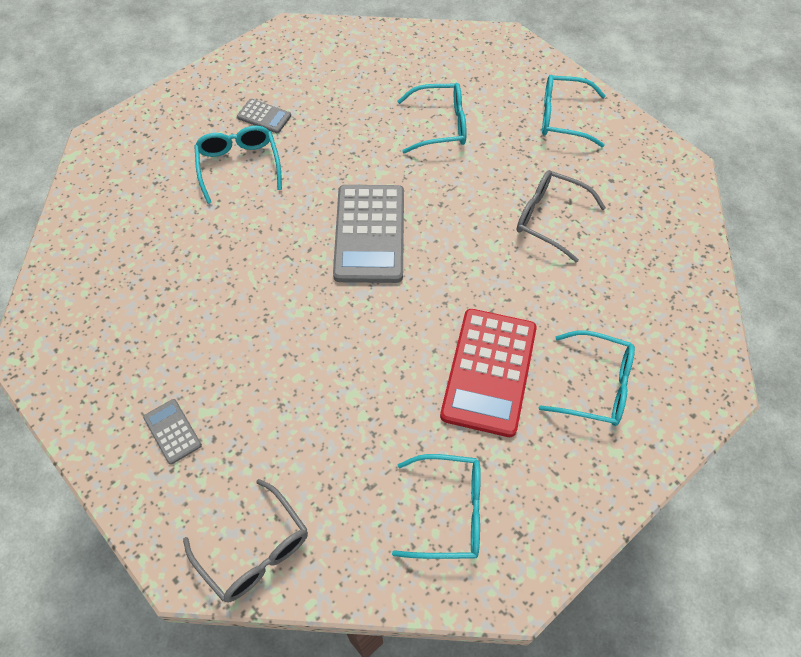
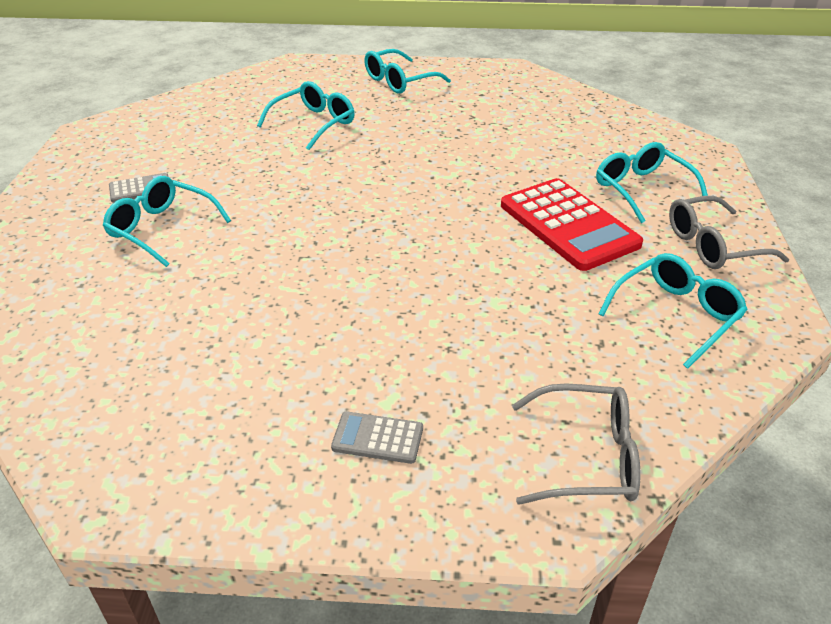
camera: 45 degrees left, 20 degrees down
(369, 234) = (353, 206): grey calculator -> none
(550, 219) = (474, 130): grey glasses -> grey glasses (713, 245)
(595, 385) = (642, 190): turquoise glasses -> turquoise glasses turned 90 degrees counterclockwise

